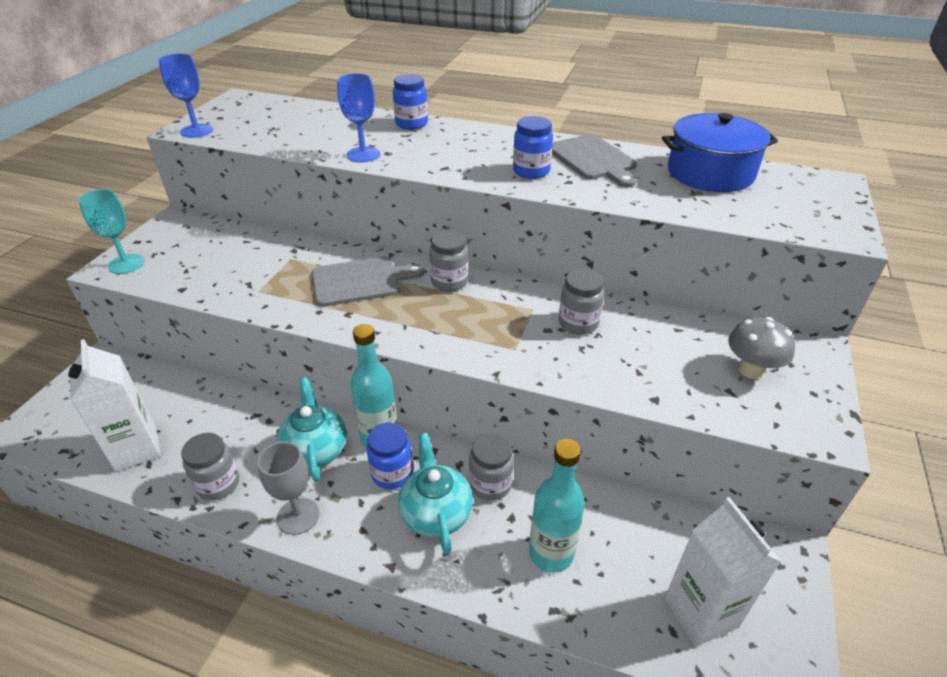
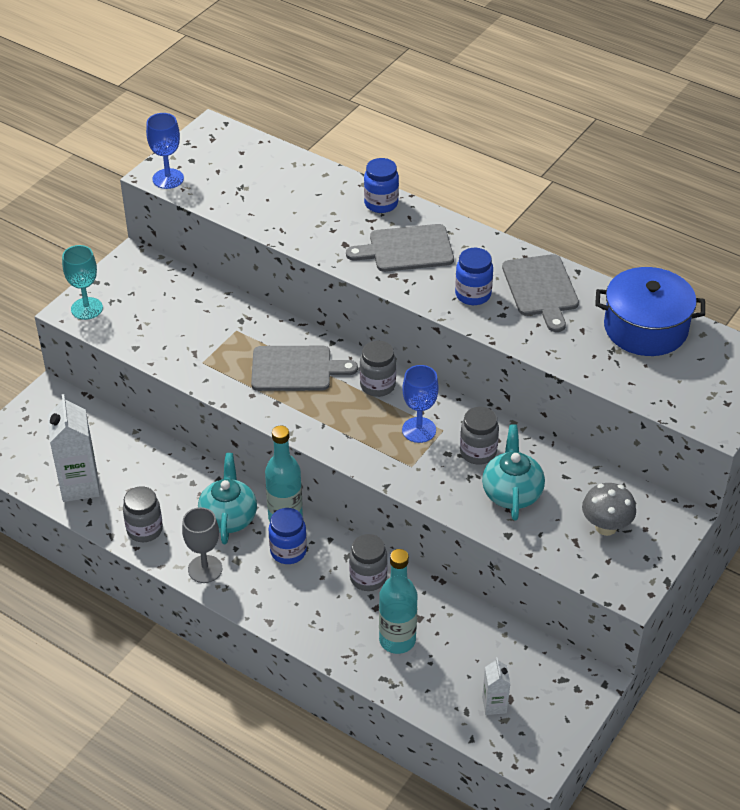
camera: 15 degrees right, 5 degrees up
(363, 154) = (321, 243): blue goblet -> blue goblet (419, 430)
(436, 513) = (315, 591): turquoise teapot -> turquoise teapot (512, 493)
(449, 149) = (406, 249): none -> grey cutting board
(700, 612) = (494, 705): white carton -> white carton, size x0.53

